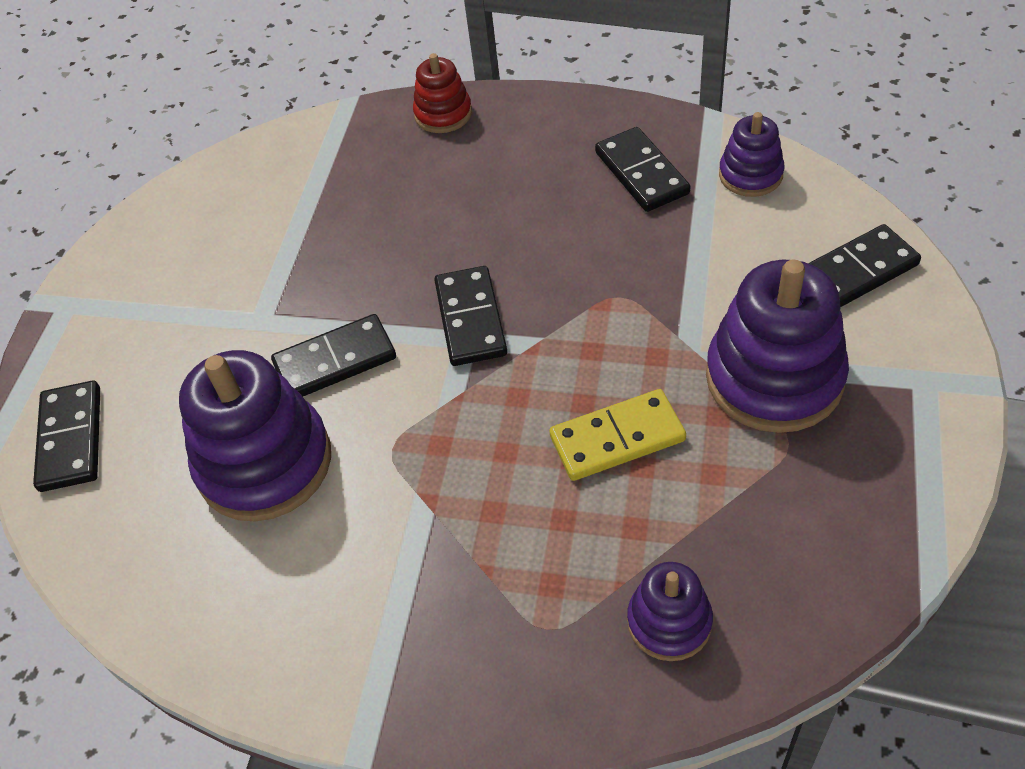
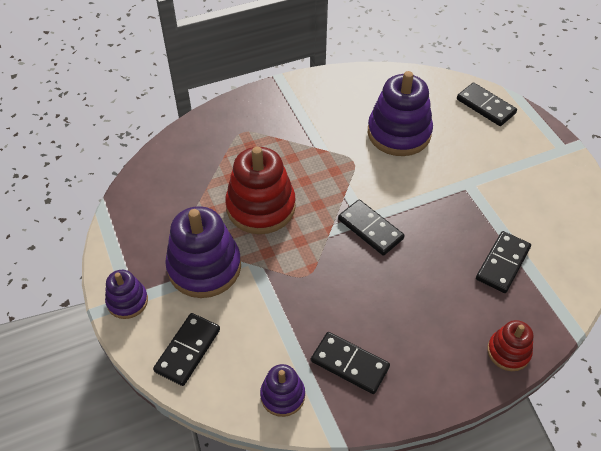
camera: 140 degrees right, 0 degrees up
(335, 361) = (413, 182): black domino -> black domino (503, 263)
(617, 438) = (261, 207): yellow domino -> red stacking toy
(669, 622) = (198, 153): purple stacking toy -> purple stacking toy (127, 301)

